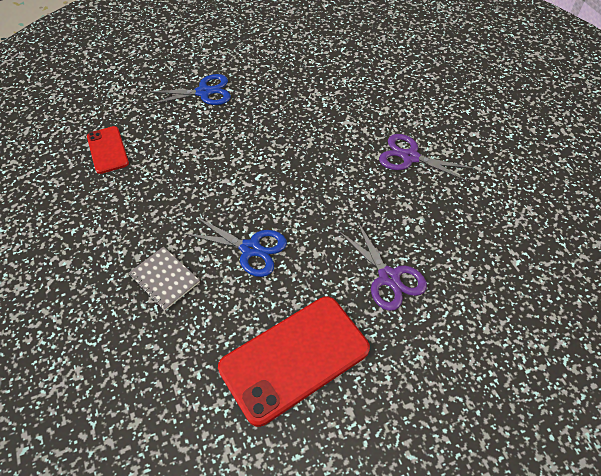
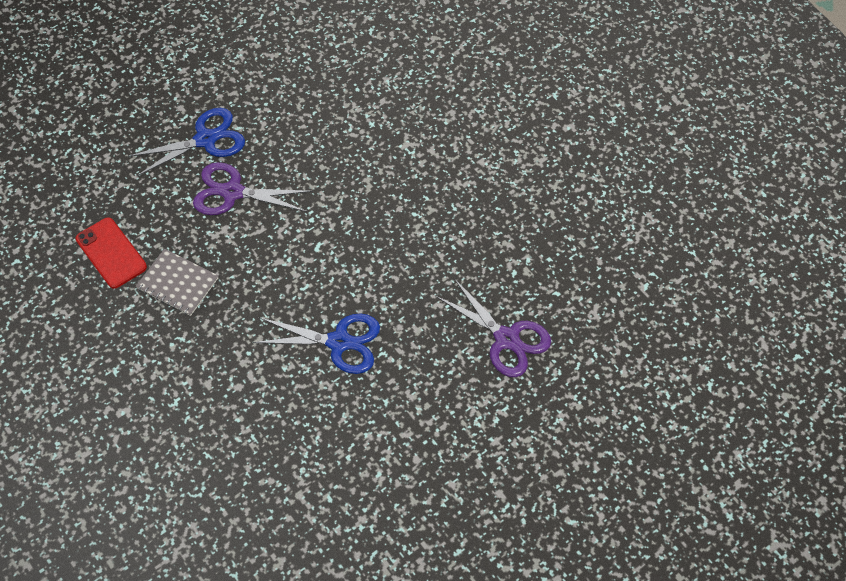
camera: 15 degrees left, 5 degrees up
(164, 279) = (250, 402): grey notebook -> grey notebook (177, 283)
(294, 358) = (427, 454): red phone -> none
(410, 157) = (497, 178): purple scissors -> purple scissors (232, 192)

